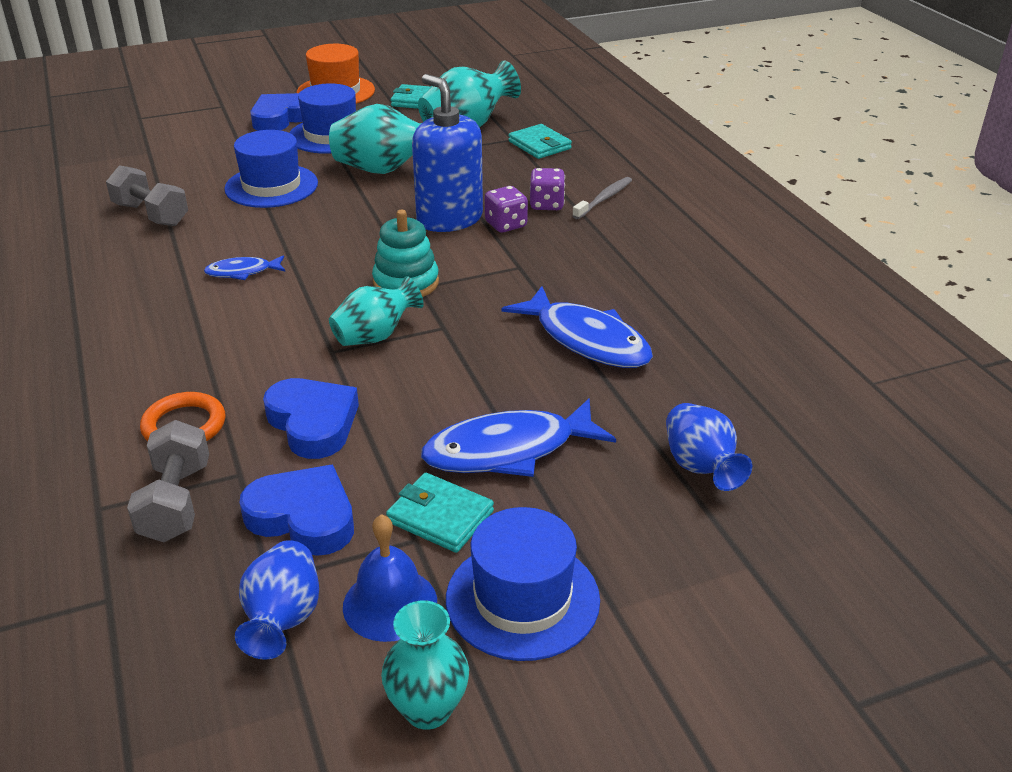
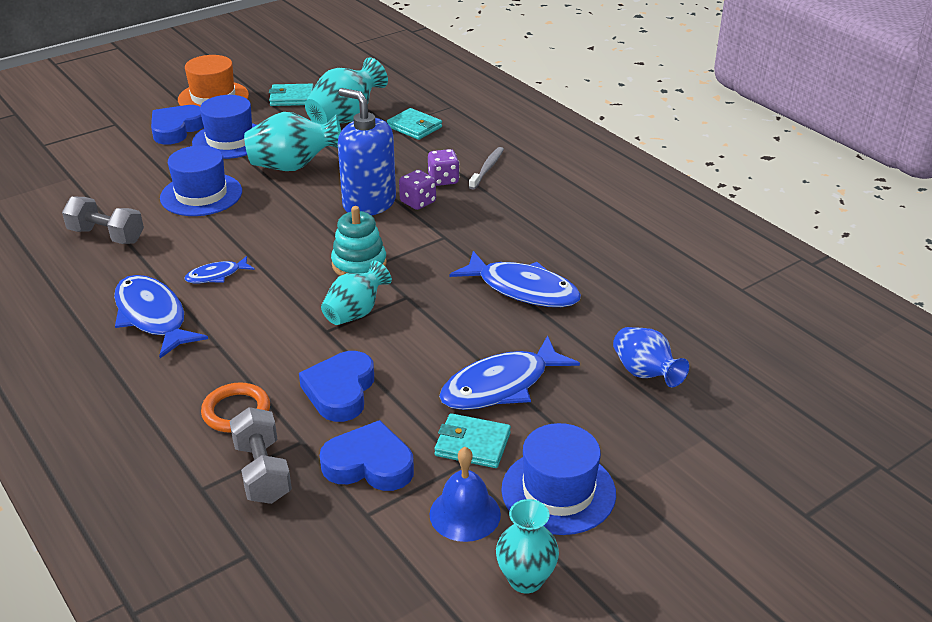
camera: 15 degrees left, 0 degrees up
(151, 306) = (153, 317): none -> blue fish
(283, 619) = (391, 541): blue vase -> none
(313, 423) = (340, 391): blue heart -> blue heart turned 120 degrees counterclockwise

